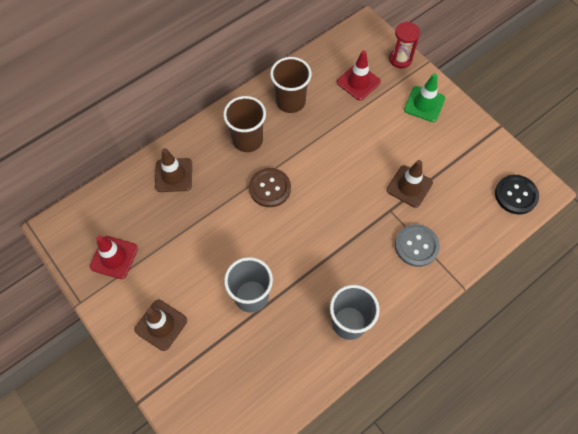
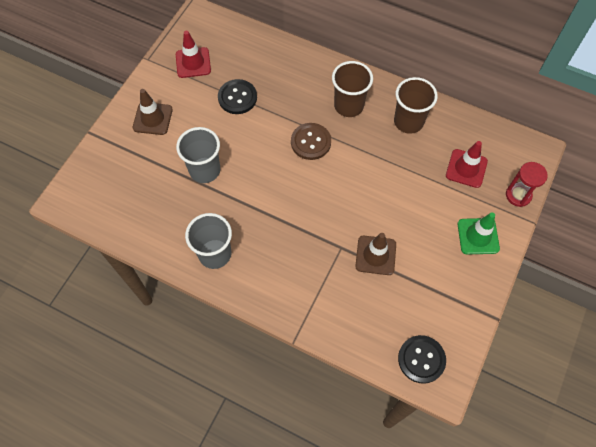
camera: 65 degrees right, 0 degrees up
(173, 175) = (285, 68): brown traffic cone -> none
(183, 232) = (237, 97): none -> black button
(416, 246) = (316, 283): grey button -> none

